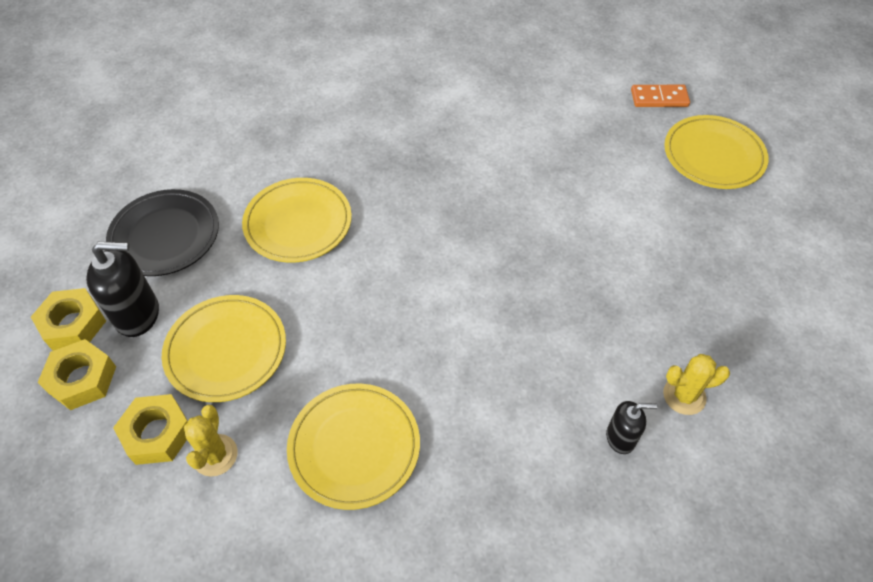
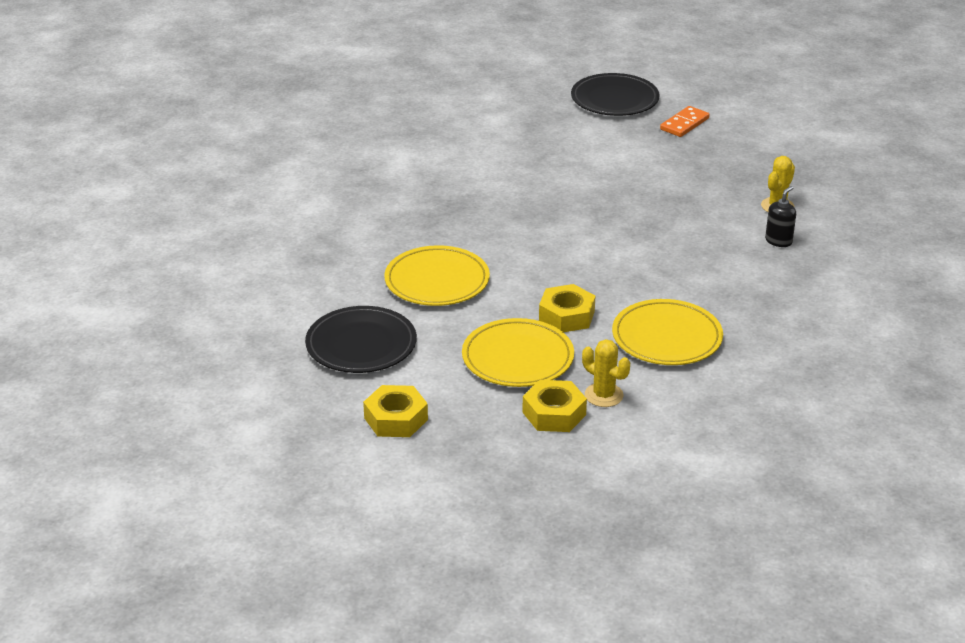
camera: 50 degrees left, 20 degrees down
(82, 379) = (458, 431): yellow nut -> yellow nut (566, 316)
(138, 315) = (429, 385): black soap dispenser -> none
(659, 98) = (535, 89): orange domino -> orange domino (684, 124)
(713, 156) = (614, 99): yellow plate -> black plate

